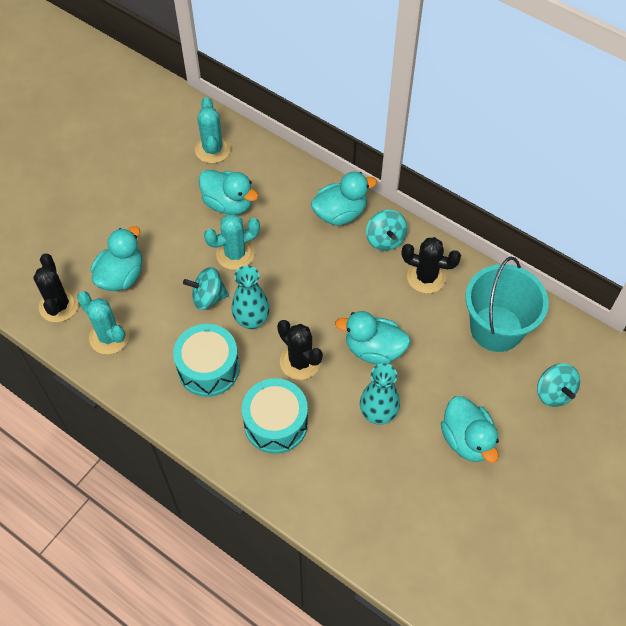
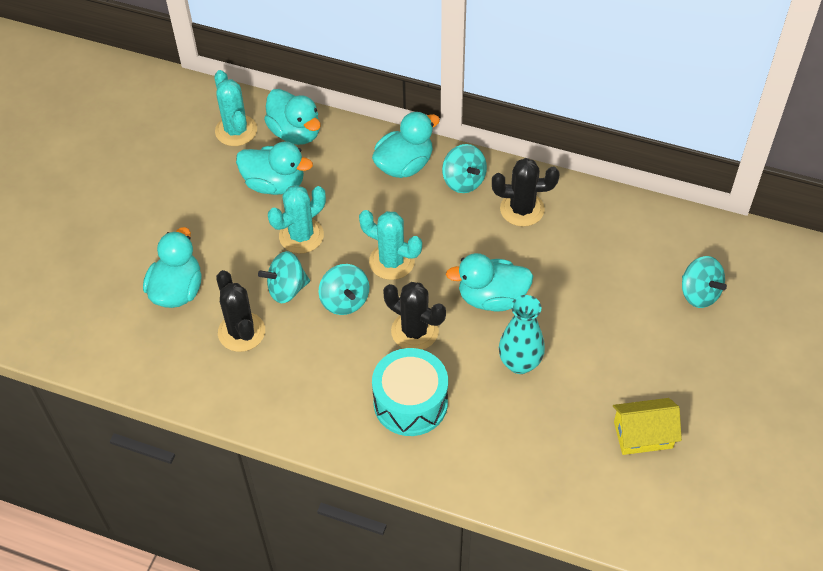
camera: 15 degrees left, 5 degrees down
(59, 305) = (114, 340): black cactus -> black cactus (241, 332)
(109, 337) = (186, 359): turquoise cactus -> turquoise cactus (391, 261)
(208, 368) = (314, 364): turquoise drum -> none
(251, 320) = (345, 301): turquoise vase -> turquoise spinning top
(461, 506) = (643, 435): none -> yellow house
(467, 439) = (625, 365): turquoise duck -> turquoise duck (295, 133)
(496, 328) = (616, 243): turquoise bucket -> none

